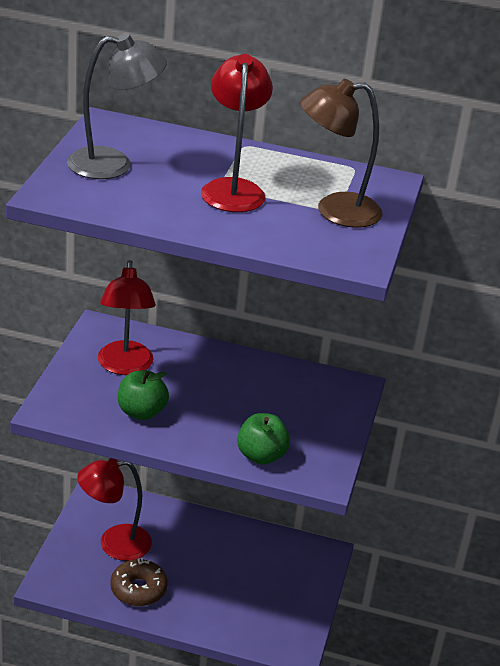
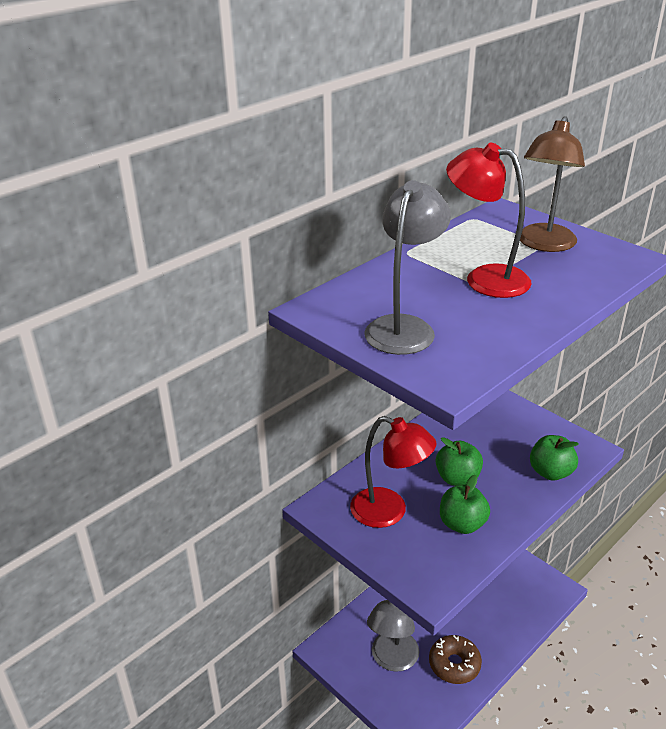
camera: 55 degrees left, 0 degrees up
(114, 544) = (392, 660): red lamp -> grey lamp
(202, 397) = (457, 478): none -> green apple

